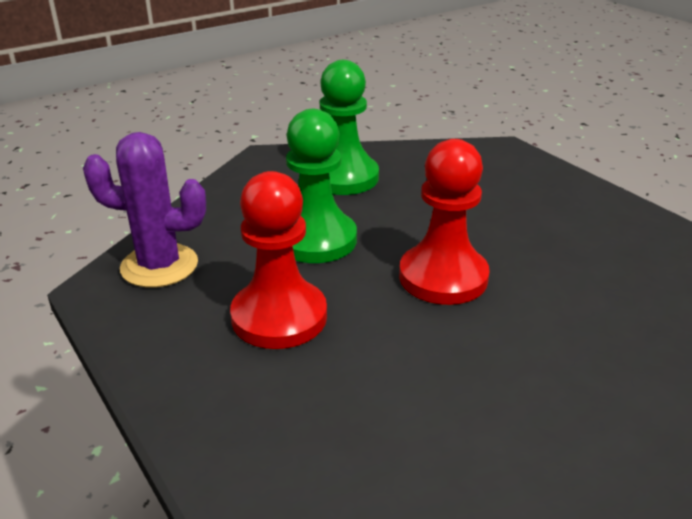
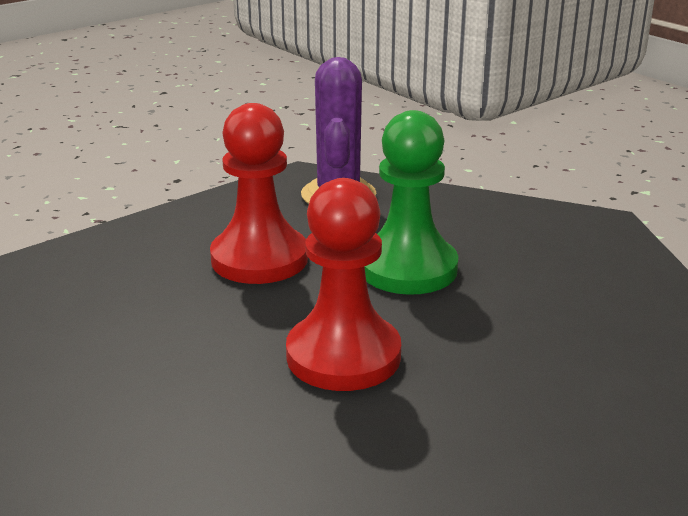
camera: 85 degrees right, 5 degrees down
(343, 177) = (574, 278): green pawn -> none

